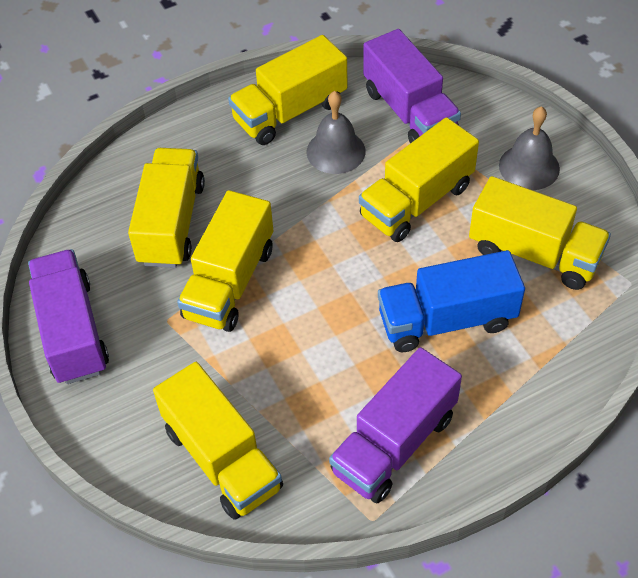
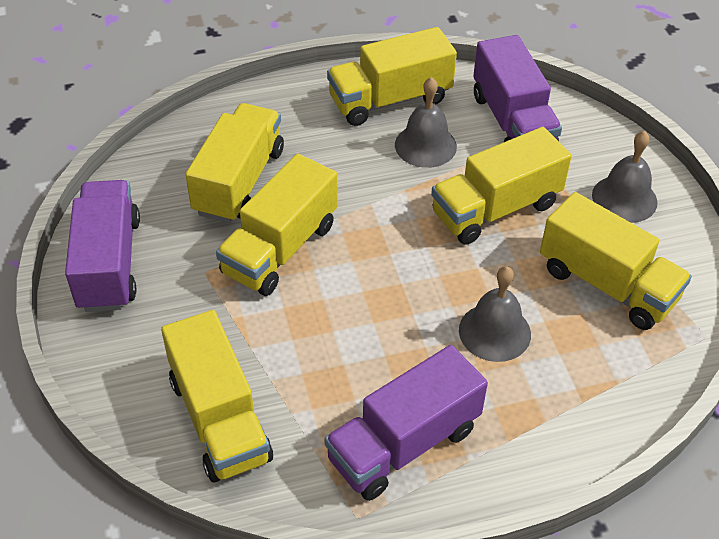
camera: 10 degrees right, 5 degrees down
(446, 320) = (494, 332): blue truck -> grey bell

